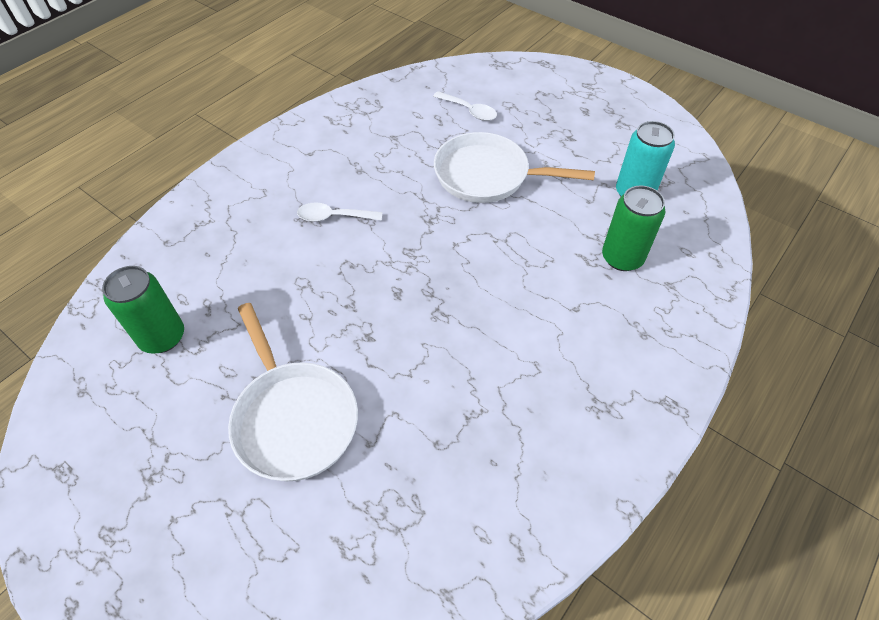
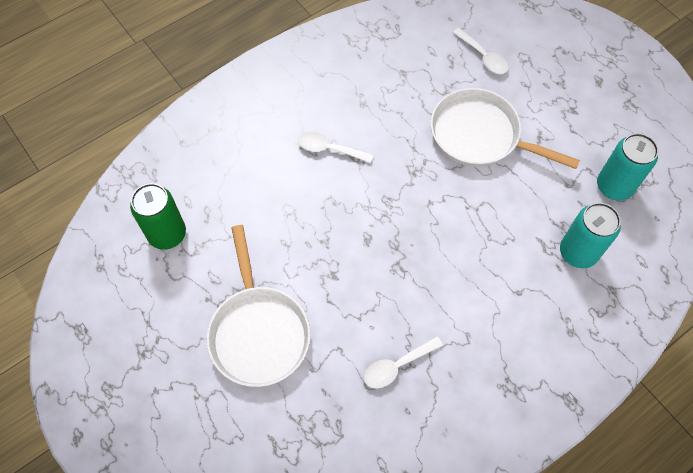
camera: 15 degrees right, 10 degrees up
(467, 415) = (397, 366): none -> white spoon
(622, 258) = (578, 252): green can -> turquoise can

